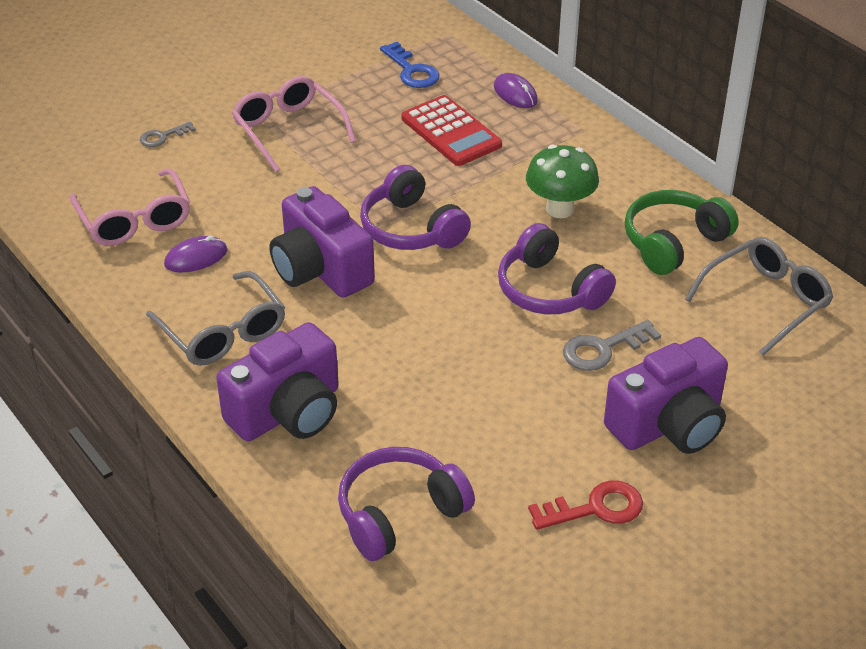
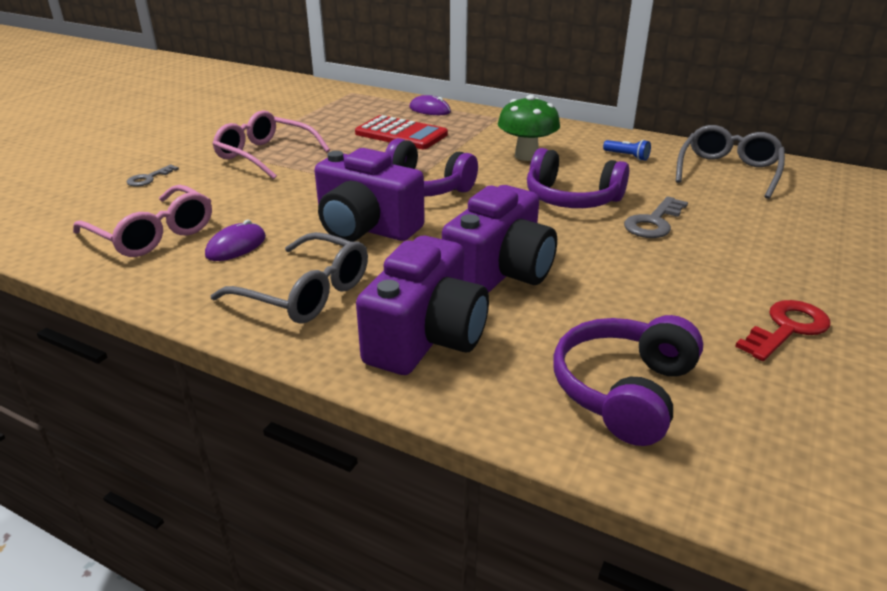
camera: 25 degrees left, 10 degrees down
(411, 70) = (340, 111): blue key -> none
(668, 424) = (762, 254): purple camera -> purple camera (500, 273)
(673, 242) = (627, 156): green headphones -> blue flashlight

